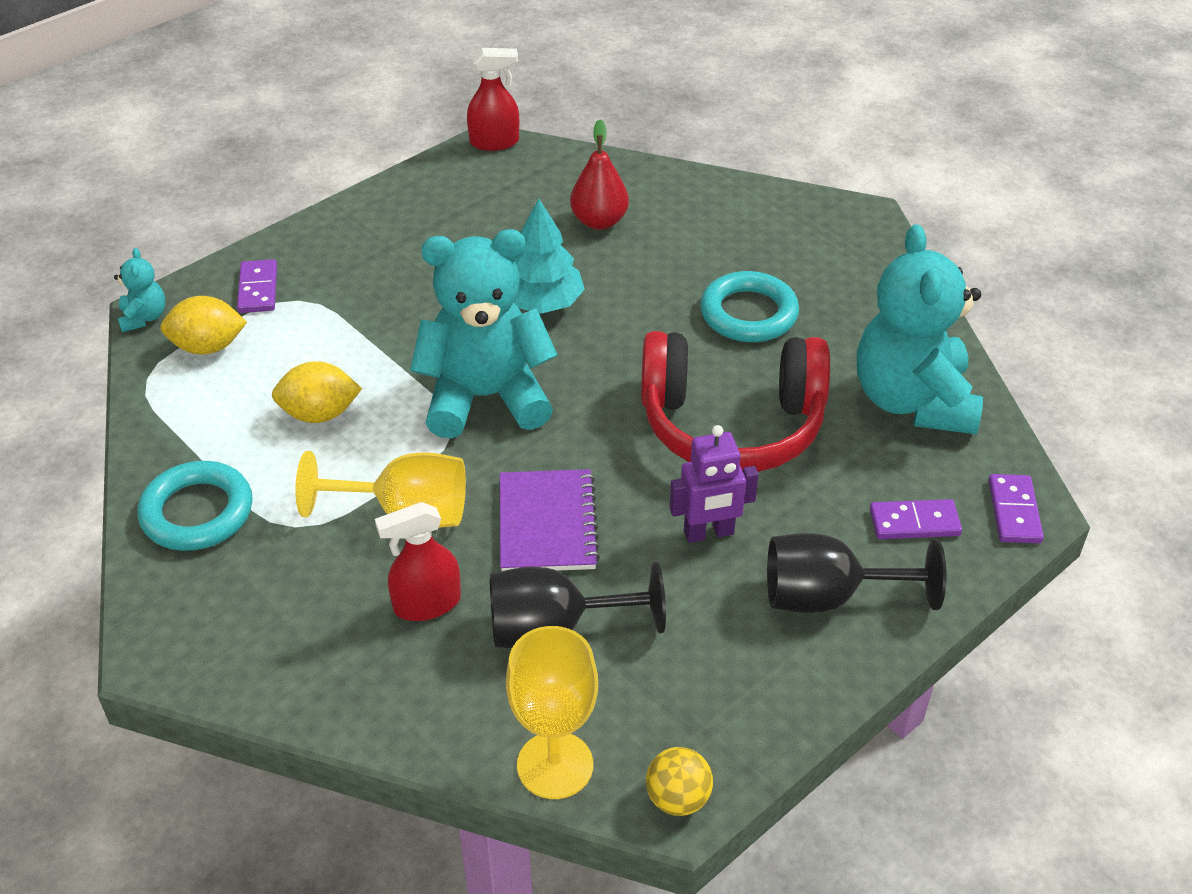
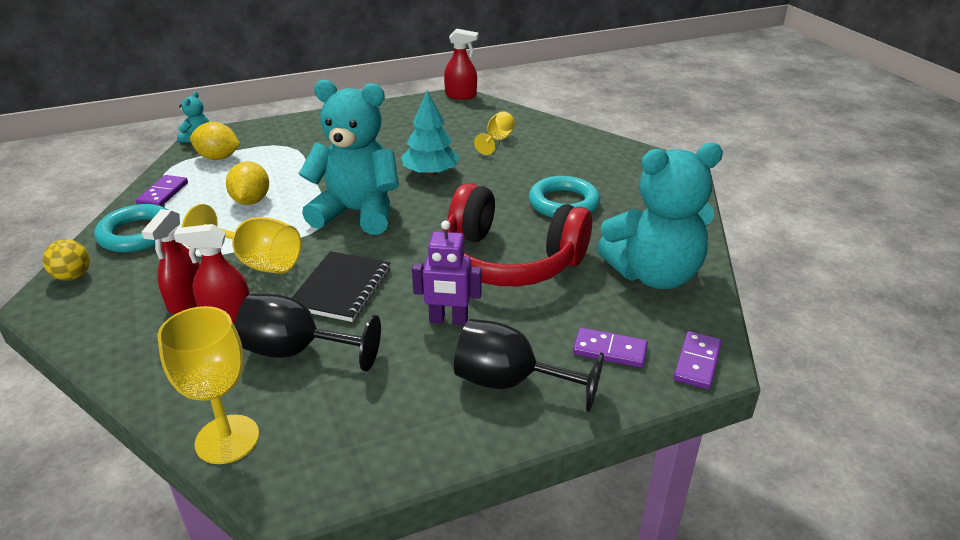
camera: 20 degrees right, 10 degrees down
(258, 289) = (269, 137): purple domino -> purple domino (163, 193)
(319, 414) = (251, 201): yellow lemon -> yellow lemon turned 75 degrees clockwise
(356, 598) = (186, 300): none -> red spray bottle
(547, 524) = (341, 288): purple notebook -> black notebook
(599, 221) = (497, 140): red pear -> yellow goblet
(678, 798) = (297, 491): yellow ball -> yellow ball (73, 276)
(912, 401) = (654, 275): turquoise teddy bear -> turquoise teddy bear turned 120 degrees counterclockwise

